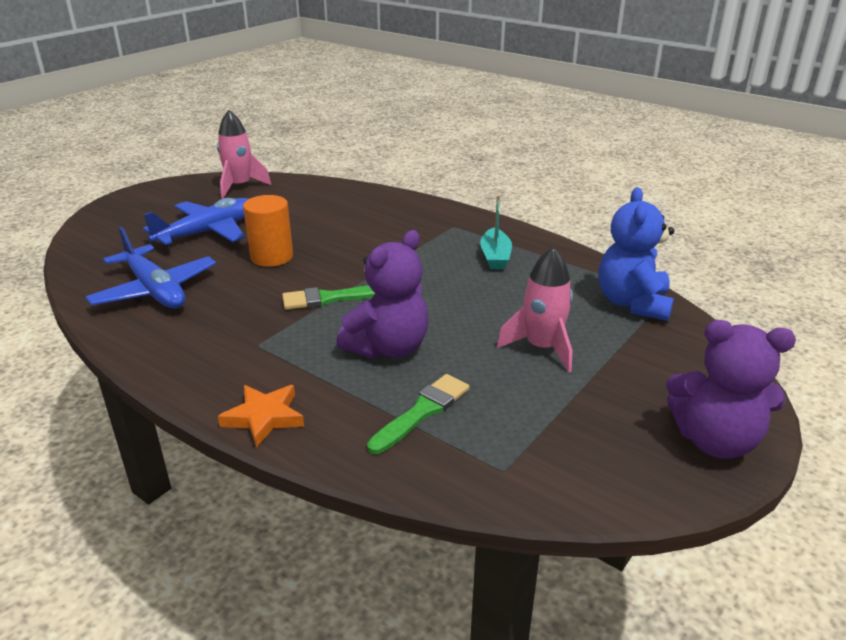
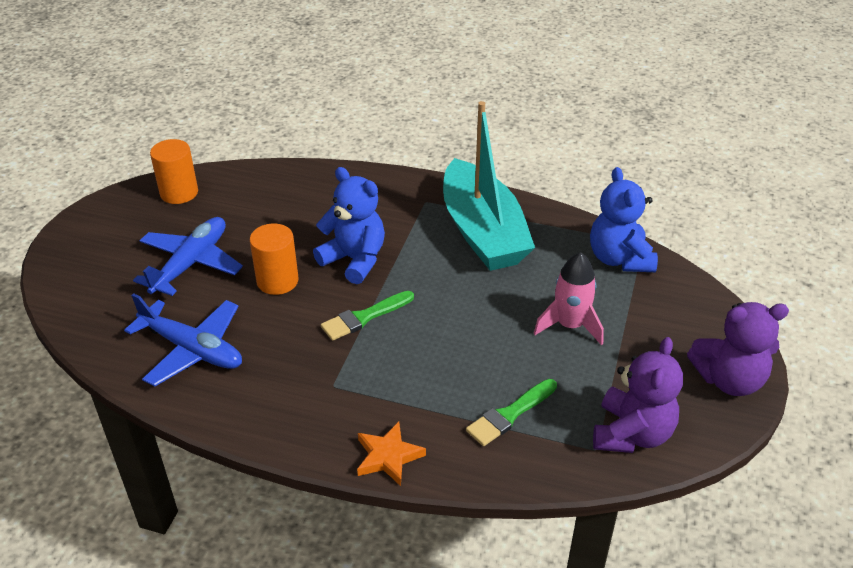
camera: 20 degrees left, 10 degrees up
(240, 186) = (179, 193): pink rocket -> orange cylinder
(354, 255) = (354, 260): none -> blue teddy bear
(388, 348) = (447, 358): purple teddy bear -> purple teddy bear (631, 433)
(422, 411) = (509, 414): green brush -> green brush turned 150 degrees counterclockwise
(495, 257) = (482, 232): turquoise boat -> turquoise boat, size x2.38

